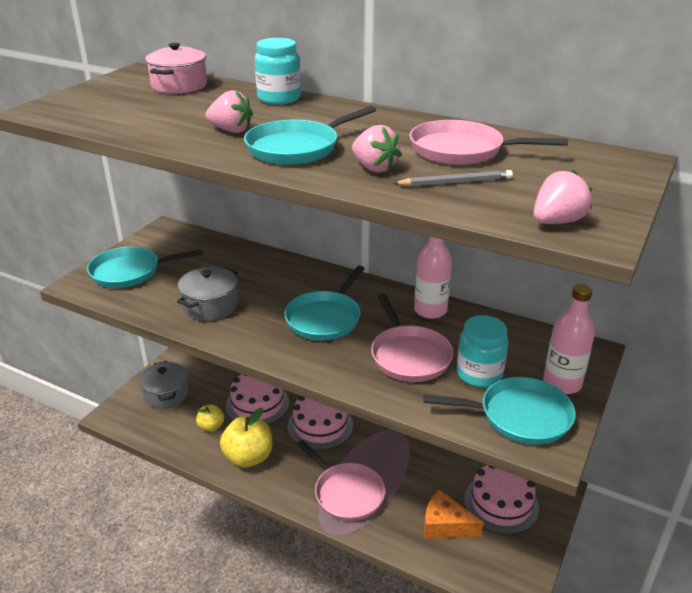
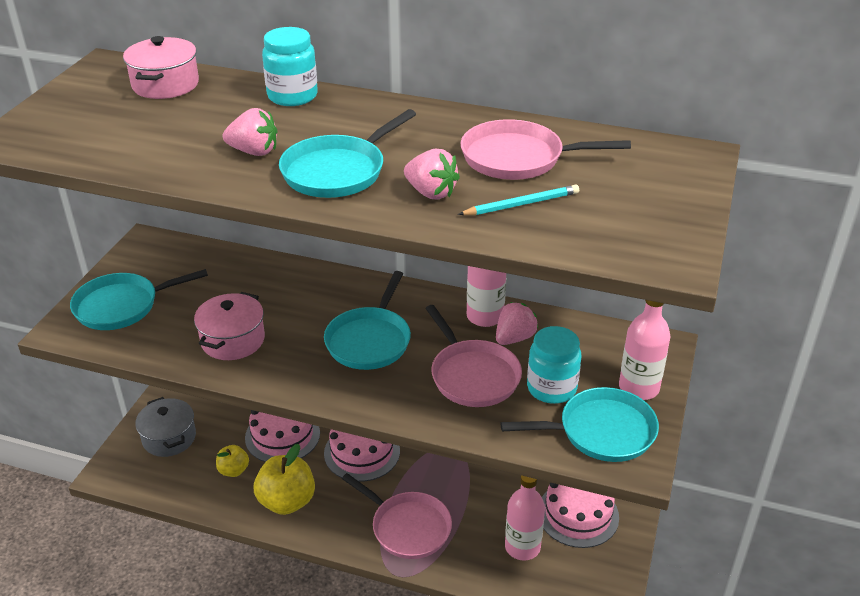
camera: 10 degrees left, 5 degrees up
(210, 306) = (233, 340): grey pot -> pink pot
(445, 525) = (522, 547): orange cheese -> pink bottle
(455, 182) = (521, 204): grey pencil -> turquoise pencil
(557, 222) = (634, 247): pink strawberry -> pink strawberry (514, 338)

